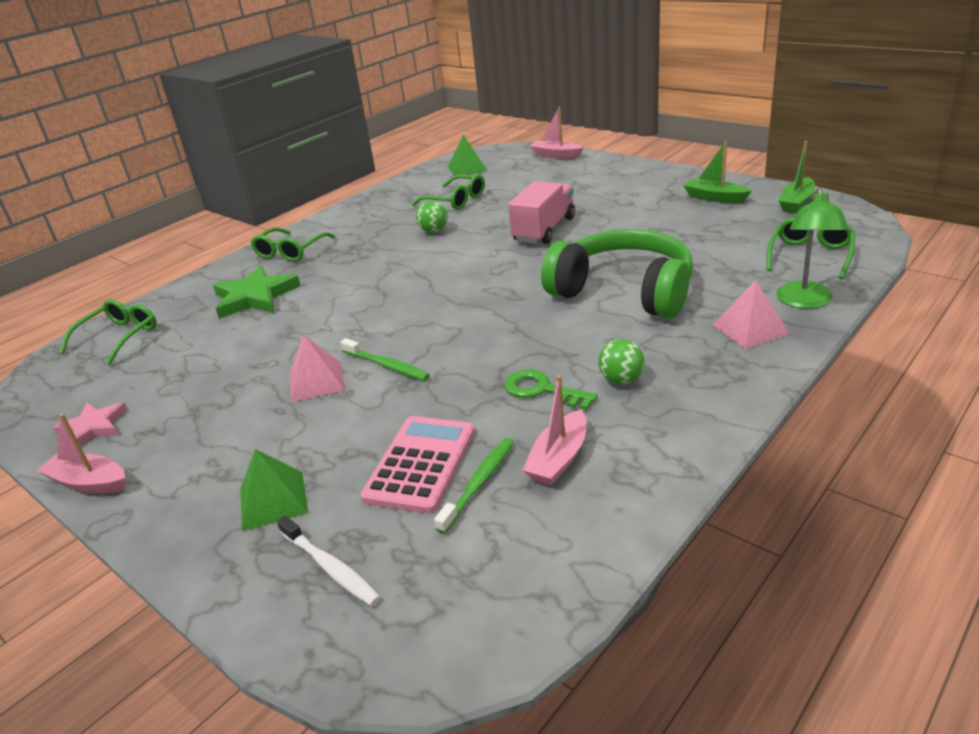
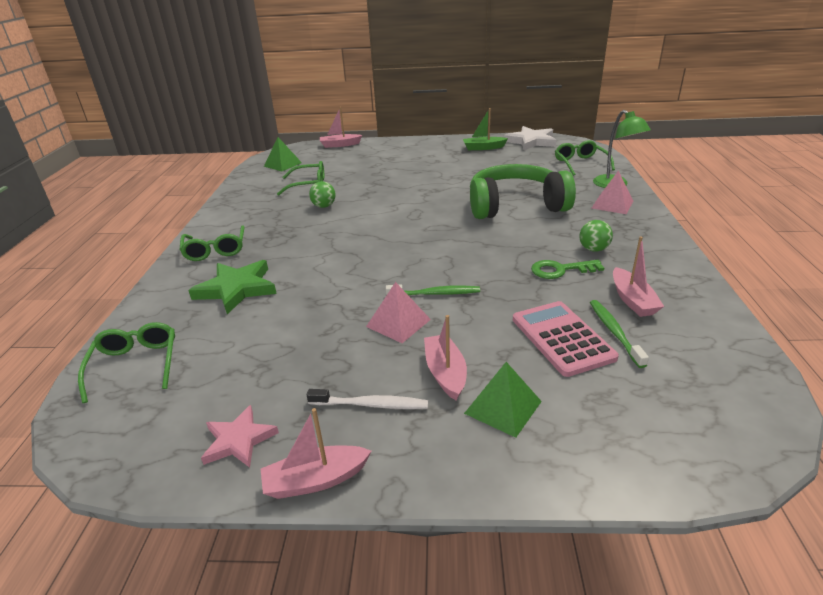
camera: 40 degrees left, 0 degrees up
(280, 446) = (445, 373): none -> pink boat
(330, 567) = (615, 423): white toothbrush -> white toothbrush (371, 405)
(544, 230) = (406, 187): pink truck -> none
(796, 202) = (531, 141): green boat -> white star

